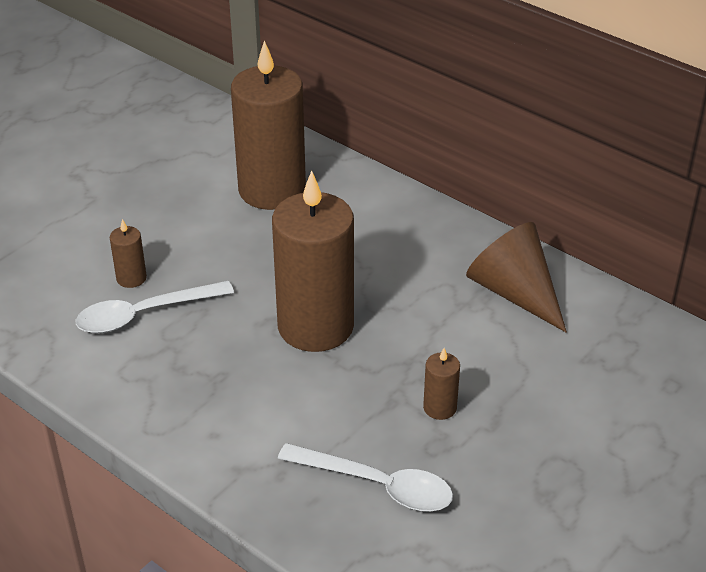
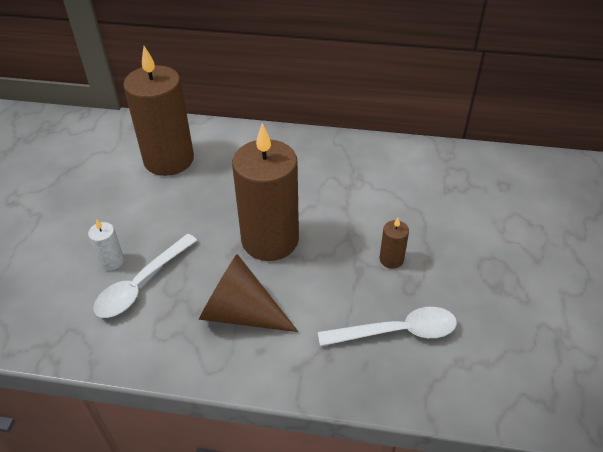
camera: 30 degrees left, 5 degrees up
(131, 278) = (112, 261): brown candle -> white candle
(514, 293) = (374, 166): brown cone -> brown cone (241, 313)

